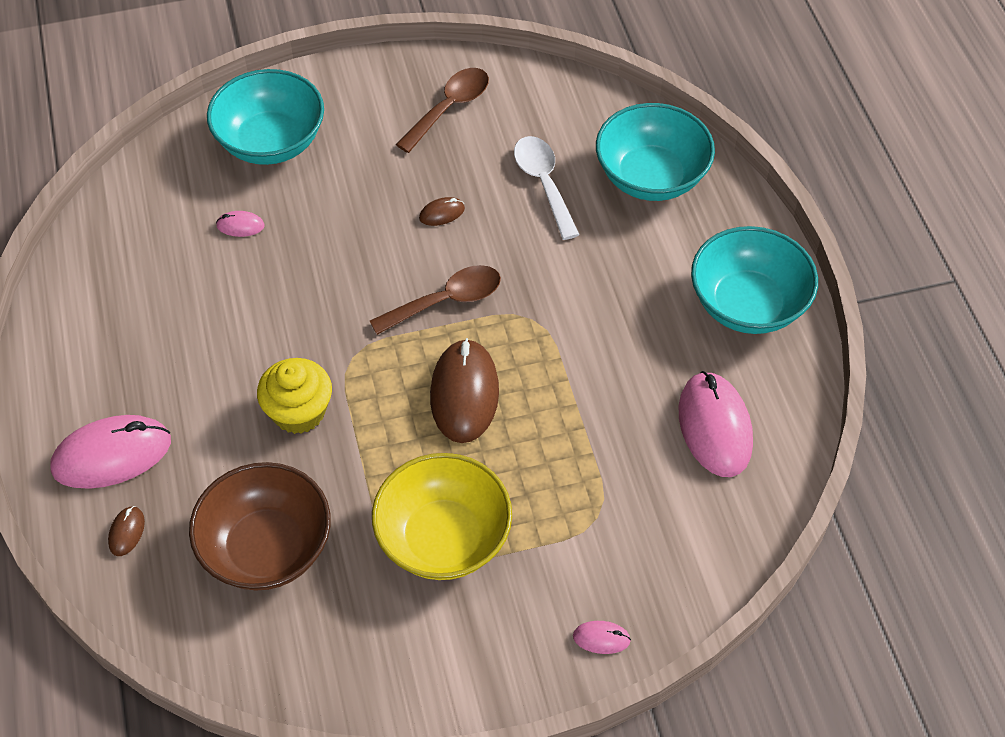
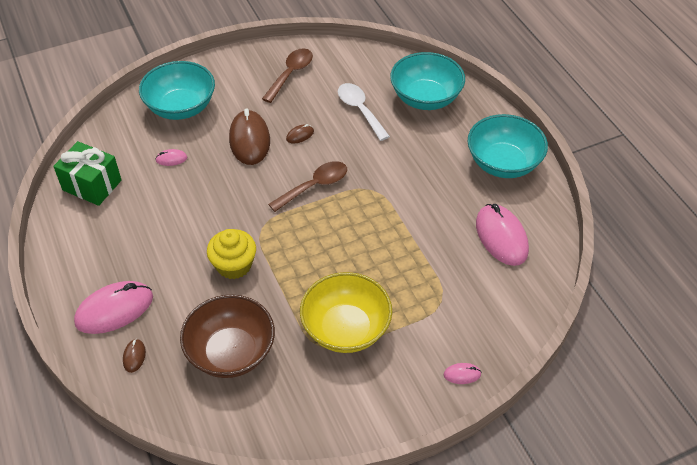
camera: 10 degrees left, 5 degrees down
(116, 252) = (92, 185): none -> green gift
(464, 394) = (339, 239): brown mouse -> brown mouse (249, 140)

